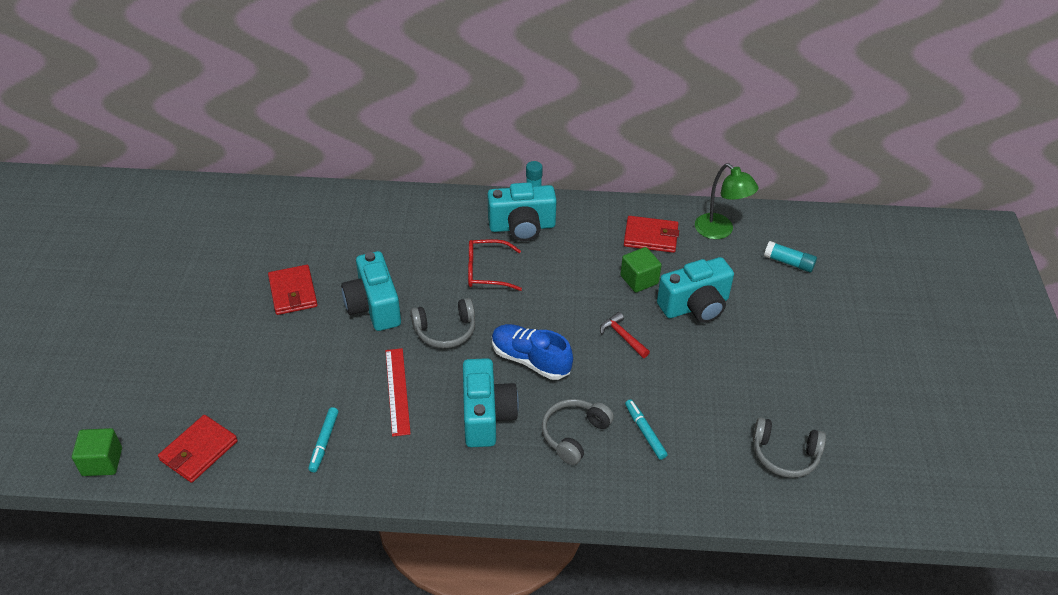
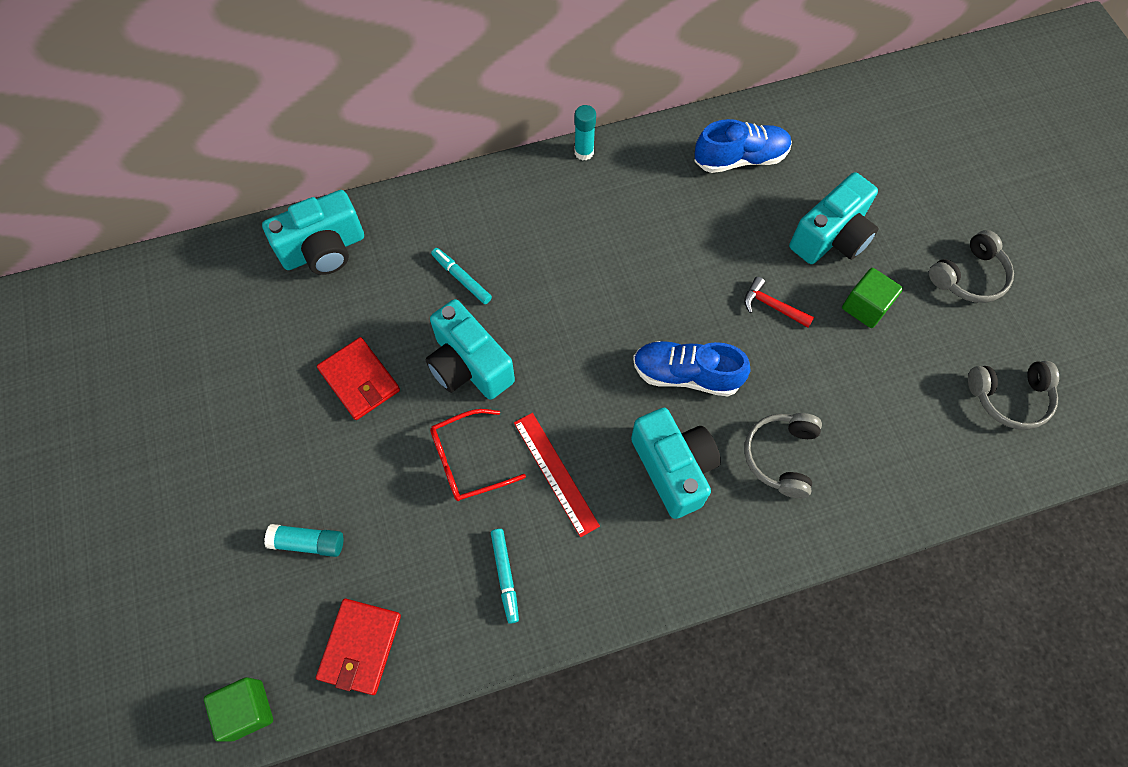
camera: 20 degrees left, 20 degrees up
(445, 331) = (570, 370): grey headphones -> grey headphones (969, 277)
(486, 271) = (577, 270): red glasses -> red glasses (468, 461)
(522, 227) = (588, 193): turquoise camera -> turquoise camera (324, 250)
(639, 280) = (754, 222): green cube -> green cube (865, 307)
(645, 432) = (854, 424): turquoise marker -> turquoise marker (461, 278)
(651, 237) = (740, 159): red wallet -> blue shoe
(720, 231) = (811, 126): green lamp -> none
(789, 262) = (903, 144): turquoise glue stick -> turquoise glue stick (308, 543)

